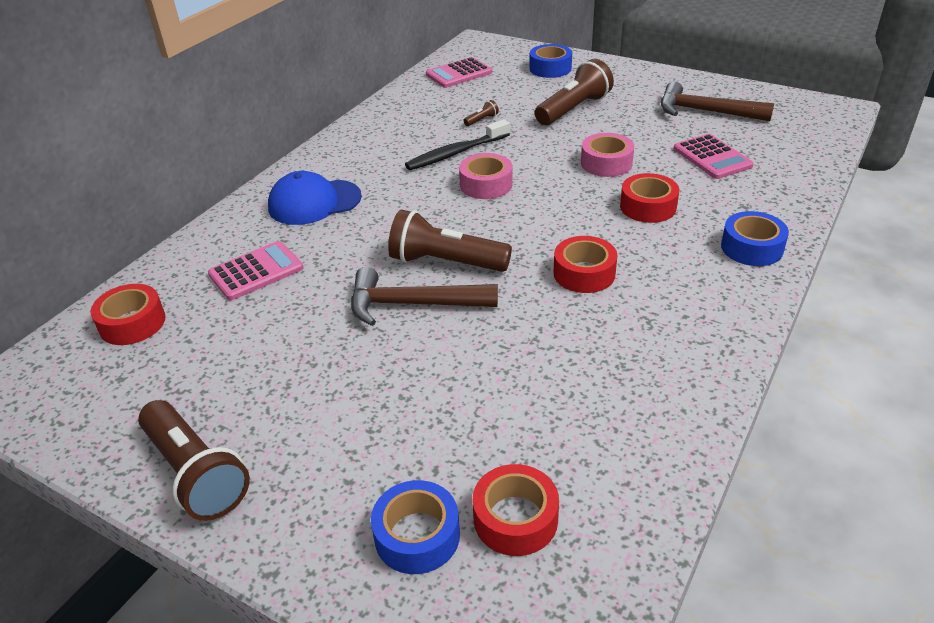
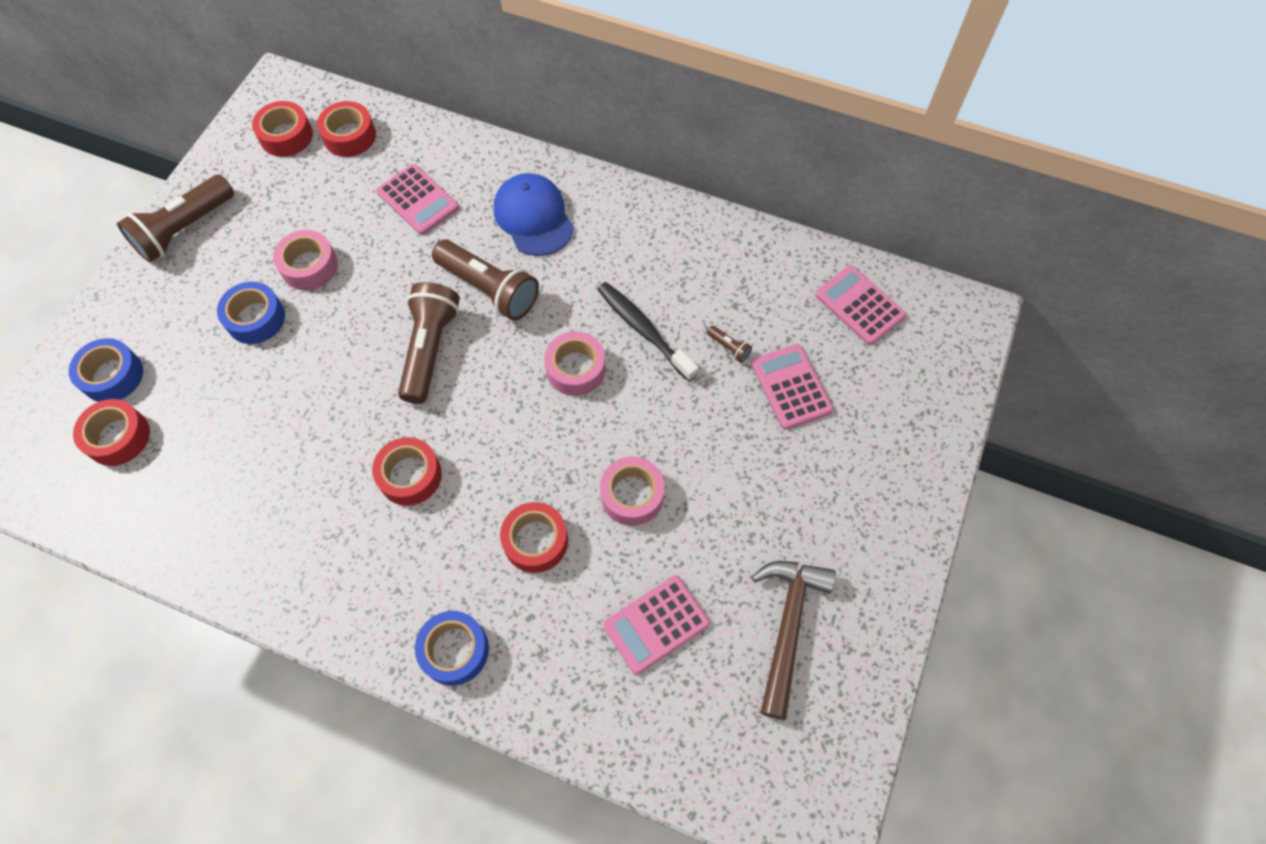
camera: 80 degrees right, 25 degrees up
(94, 378) = (286, 136): none -> red tape
(309, 350) = (309, 266): none -> pink tape
(412, 304) = (366, 331): brown hammer -> none
(520, 100) = (791, 387): none -> pink calculator
(550, 68) = (896, 417): blue tape -> blue tape (255, 318)
(573, 109) = (772, 453): brown flashlight -> brown flashlight (489, 289)

